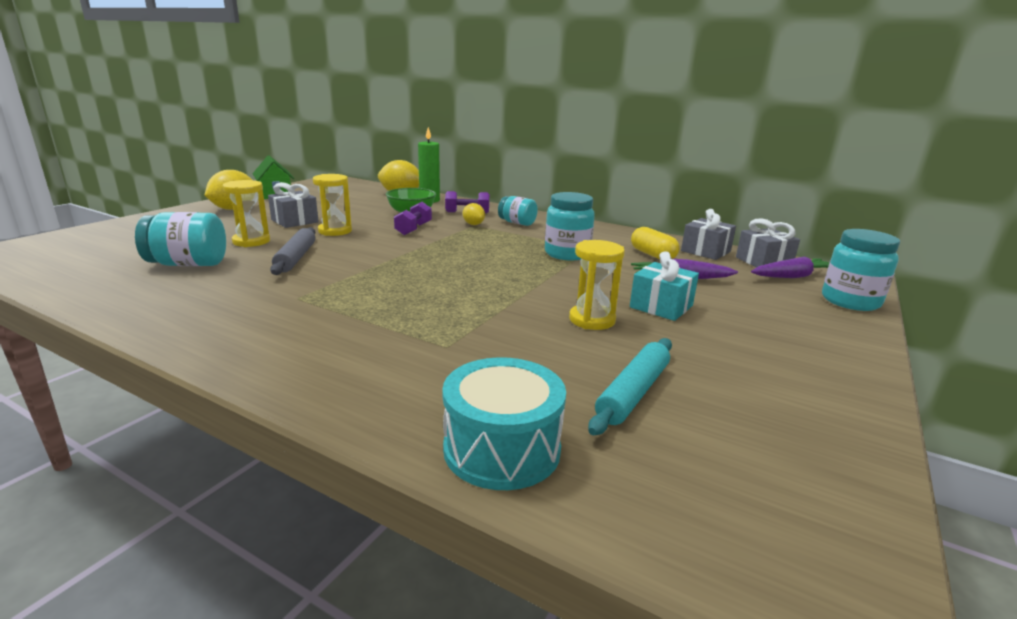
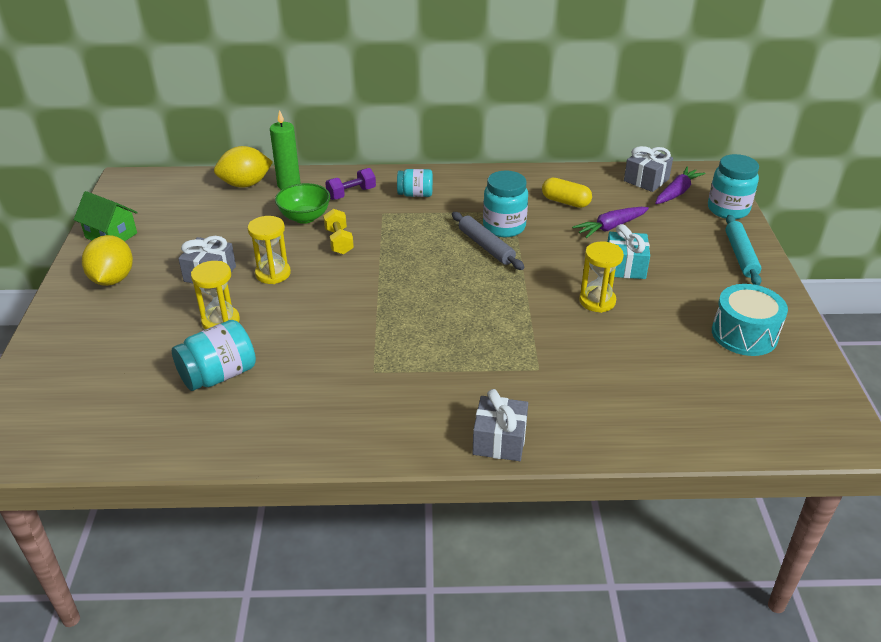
camera: 30 degrees left, 15 degrees up
(296, 258) = (298, 326): grey rolling pin -> grey rolling pin (486, 246)
(413, 229) = (339, 241): purple dumbbell -> yellow dumbbell
(473, 224) = (381, 212): yellow lemon -> none
(502, 449) = (654, 428): turquoise drum -> turquoise drum (744, 334)
(633, 393) = (678, 356): turquoise rolling pin -> turquoise rolling pin (741, 255)
(705, 251) = (597, 181): grey gift -> grey gift (499, 440)

